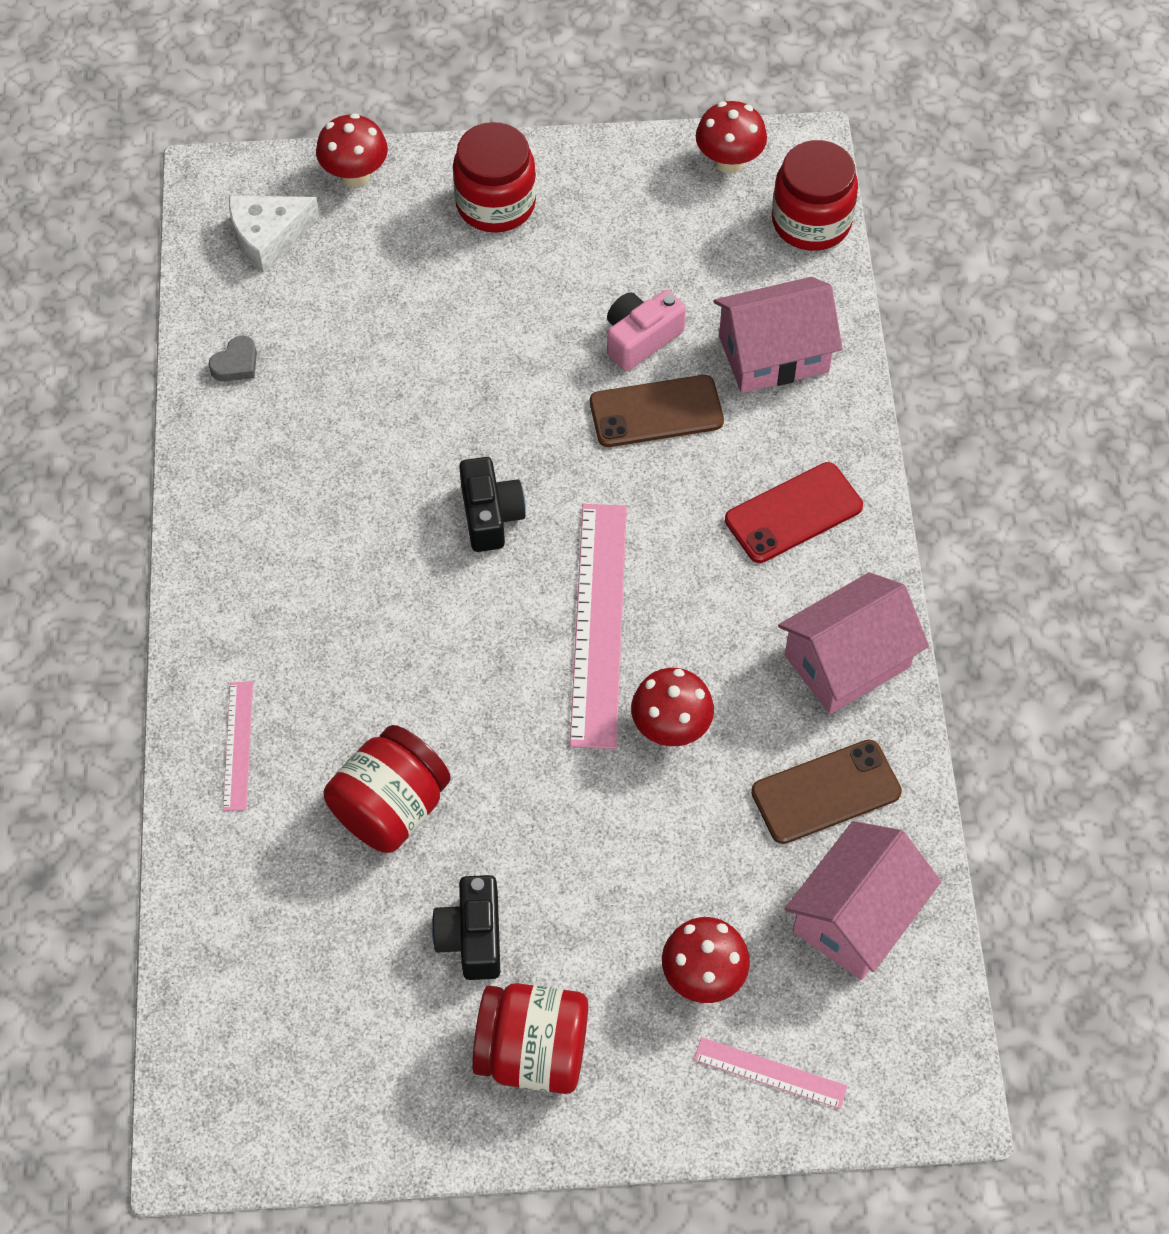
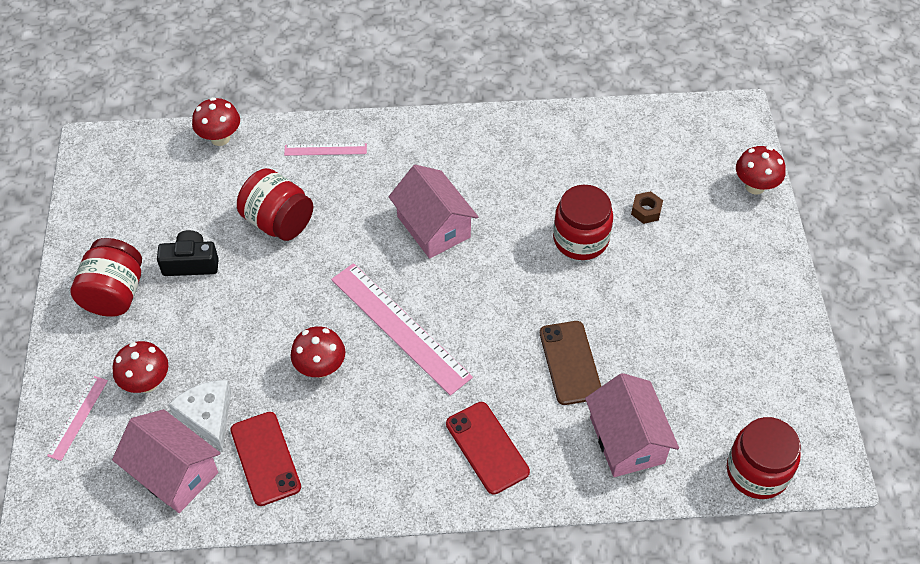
camera: 90 degrees right, 5 degrees down
(236, 364) = (593, 133): grey heart -> none
(268, 236) = (696, 143): white cheese -> white cheese (208, 416)
(393, 307) = (646, 211): none -> brown nut
(490, 515) = (483, 267): black camera -> none
(495, 204) = (742, 266): red jar -> red jar (580, 239)
(598, 623) = (400, 327): pink ruler -> pink ruler turned 45 degrees clockwise
(640, 339) = (633, 354): pink camera -> none
(729, 161) = (808, 415): red mushroom -> red mushroom (220, 138)
(826, 792) = (265, 458): brown phone -> red phone
(847, 661) = (365, 477): pink house -> pink house (433, 227)

